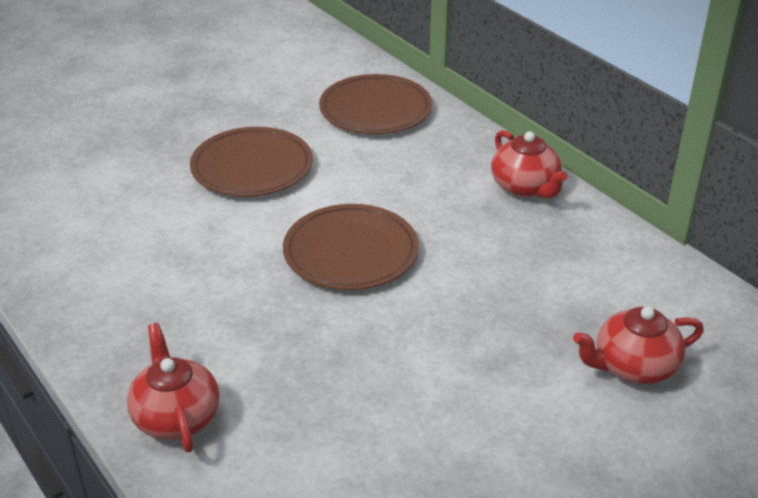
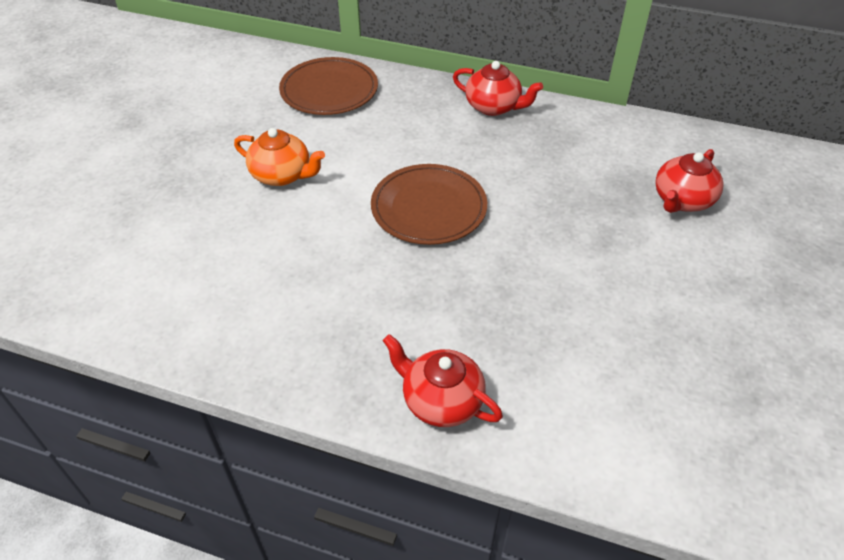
camera: 35 degrees left, 10 degrees up
(252, 167) = (282, 175): brown plate -> orange teapot

